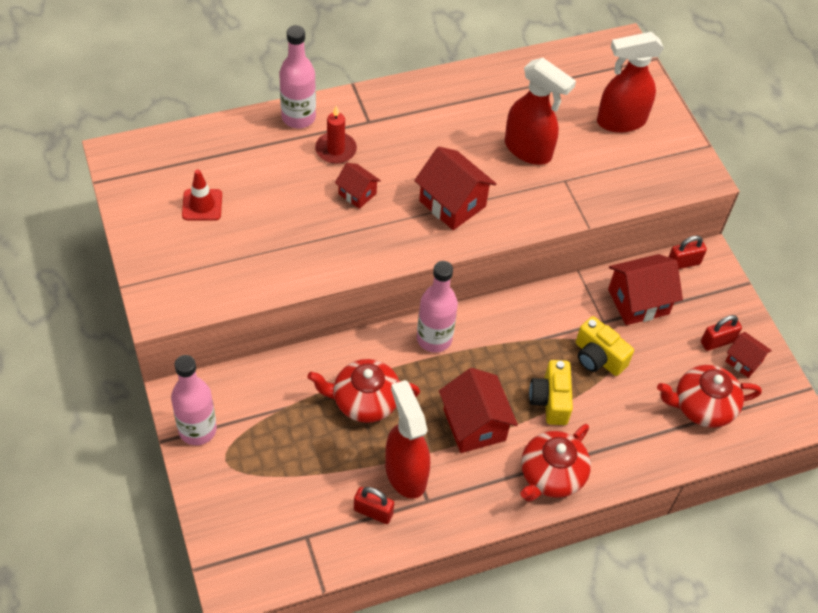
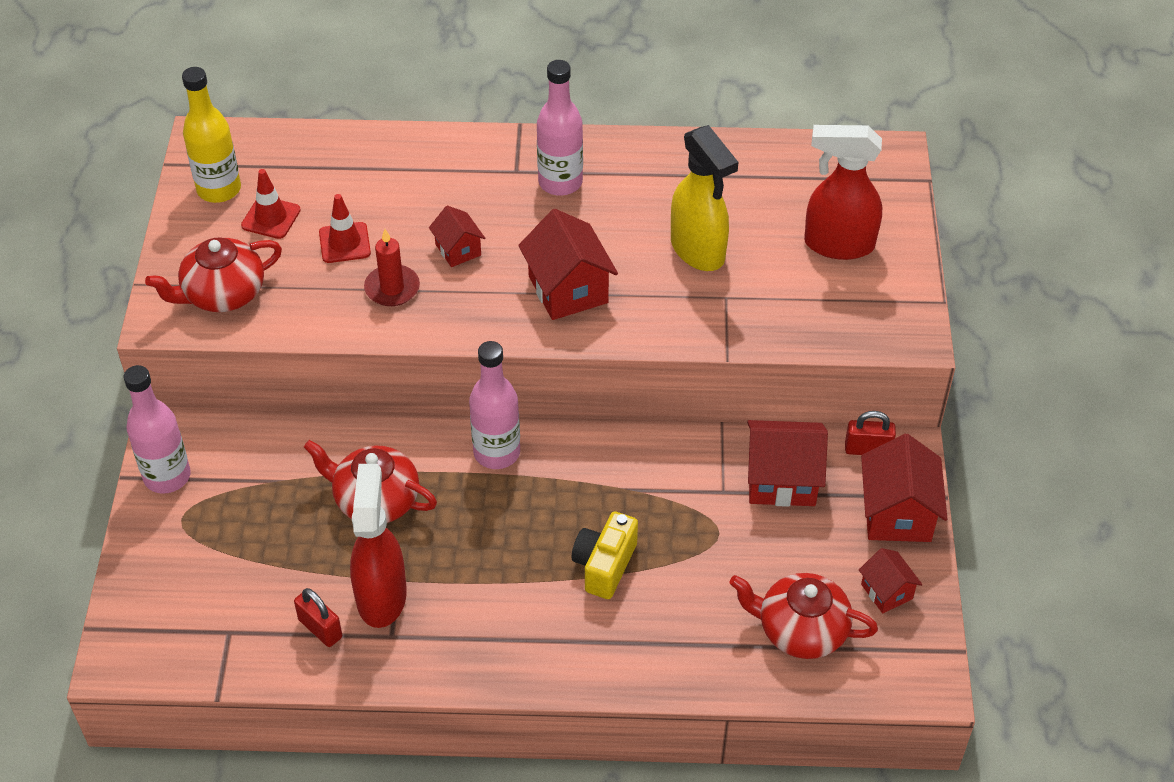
camera: 25 degrees right, 5 degrees down
(149, 192) = (219, 189): none -> yellow bottle
(269, 210) = (344, 243): none -> red traffic cone
(298, 117) = (434, 147): pink bottle -> pink bottle (560, 182)
(336, 150) = (459, 194): red candle -> red candle (392, 288)
(474, 425) = (494, 566): red house -> red house (897, 513)
(528, 150) = (698, 251): red spray bottle -> yellow spray bottle
(551, 475) = (559, 653): red teapot -> red teapot (222, 294)
(598, 357) = (693, 532): yellow camera -> none
(717, 342) = (863, 557): red padlock -> none

